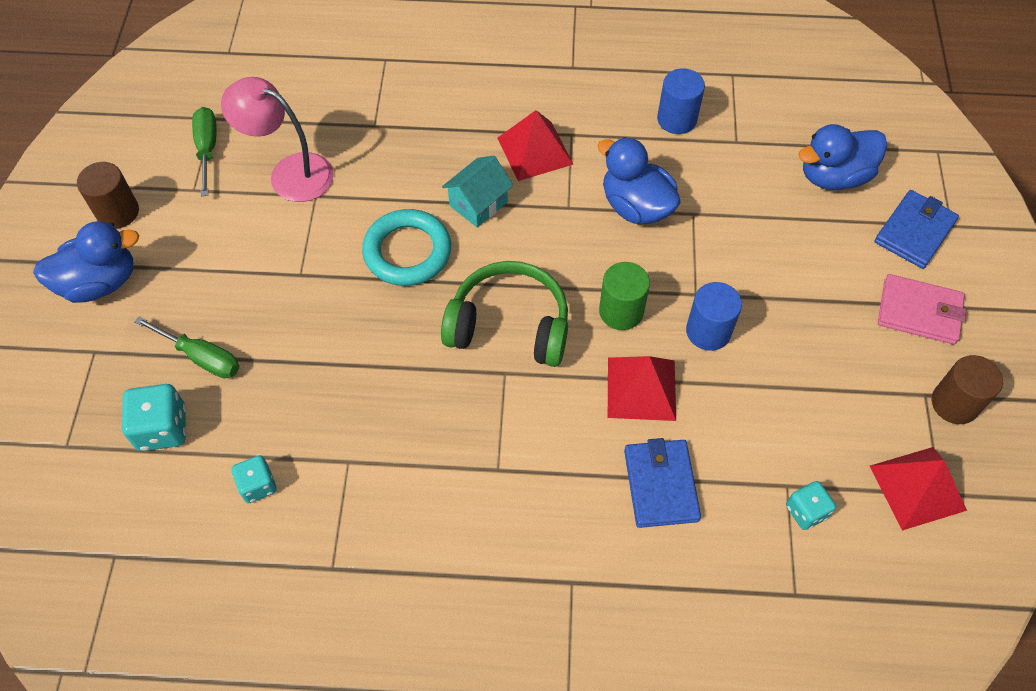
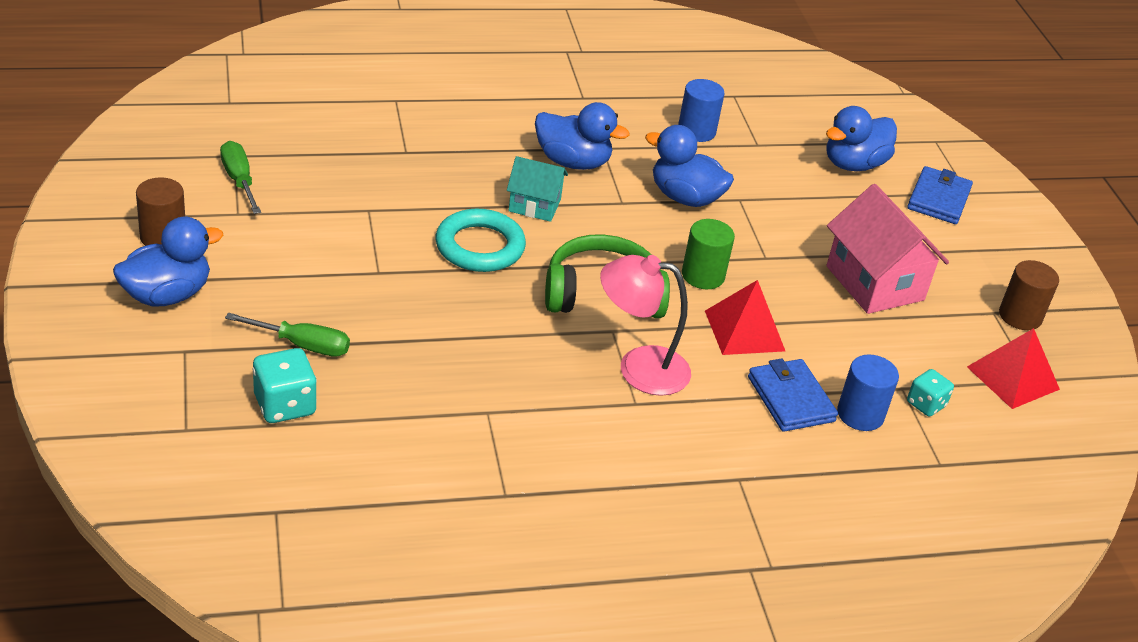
camera: 20 degrees left, 20 degrees down
(258, 485) = (403, 439): turquoise dice -> none
(290, 173) = (334, 194): pink lamp -> pink lamp (639, 368)
(478, 204) = (534, 205): turquoise house -> turquoise house turned 75 degrees clockwise
(535, 151) = (573, 162): red pyramid -> blue duck
(708, 331) = (788, 284): blue cylinder -> blue cylinder (860, 414)
(803, 340) = (874, 283): none -> pink house
(919, 312) = (965, 255): pink wallet -> none

